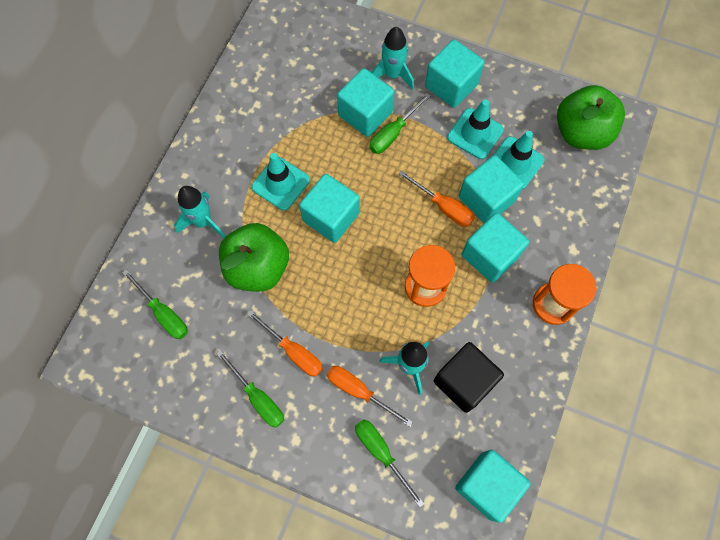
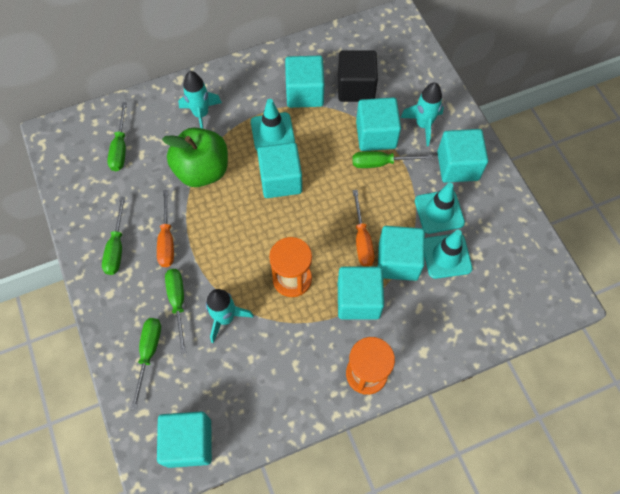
camera: 45 degrees right, 5 degrees down
(271, 128) = (304, 93): none -> turquoise cube
(359, 391) = (178, 302): orange screwdriver -> green screwdriver
(464, 381) = (249, 362): black cube -> black cube (356, 87)
(581, 132) = (521, 279): green apple -> none

